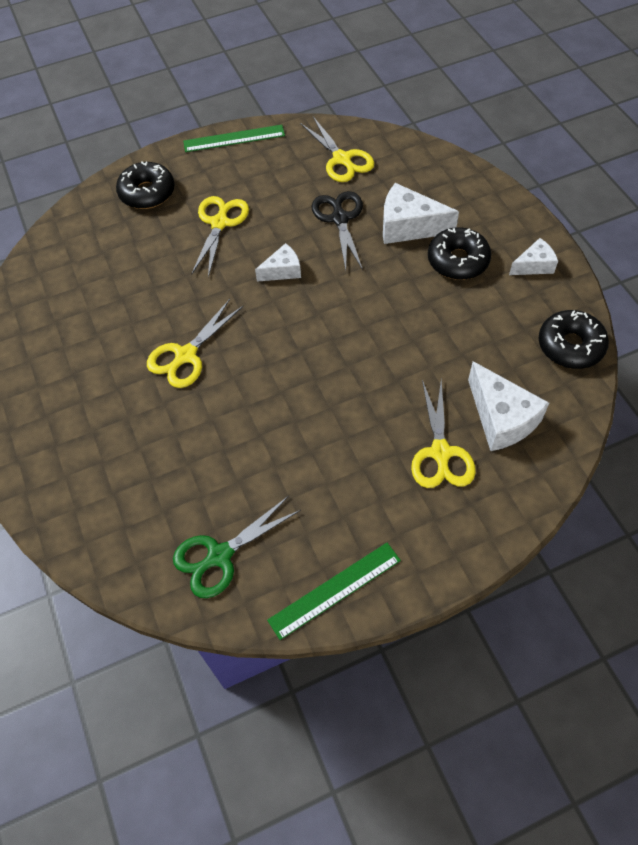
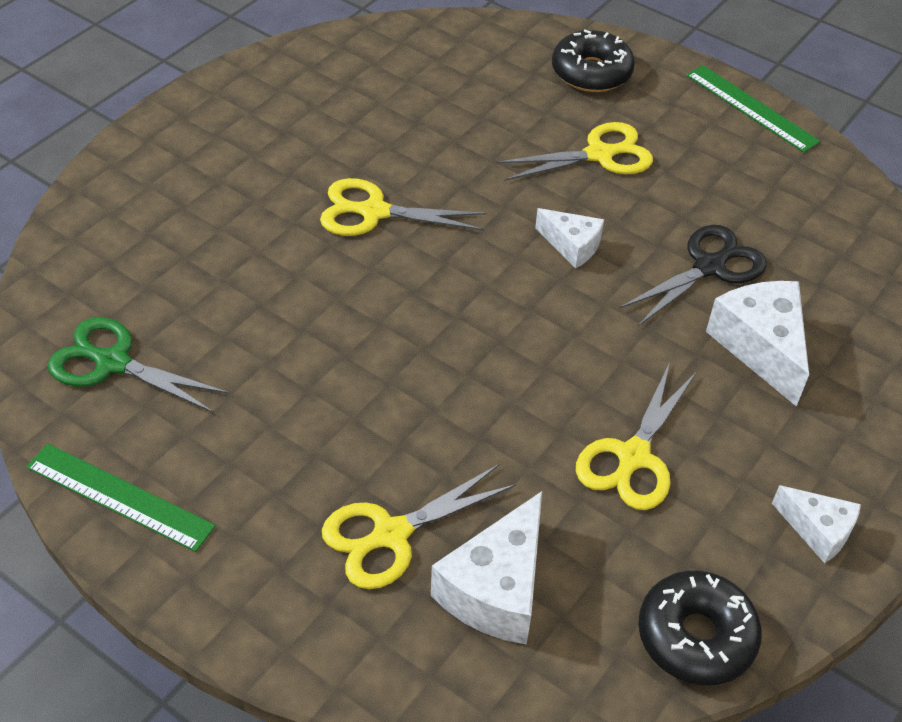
camera: 55 degrees right, 10 degrees down
(342, 159) = (818, 226): yellow scissors -> yellow scissors (633, 457)
(458, 261) = (746, 429): black donut -> none

